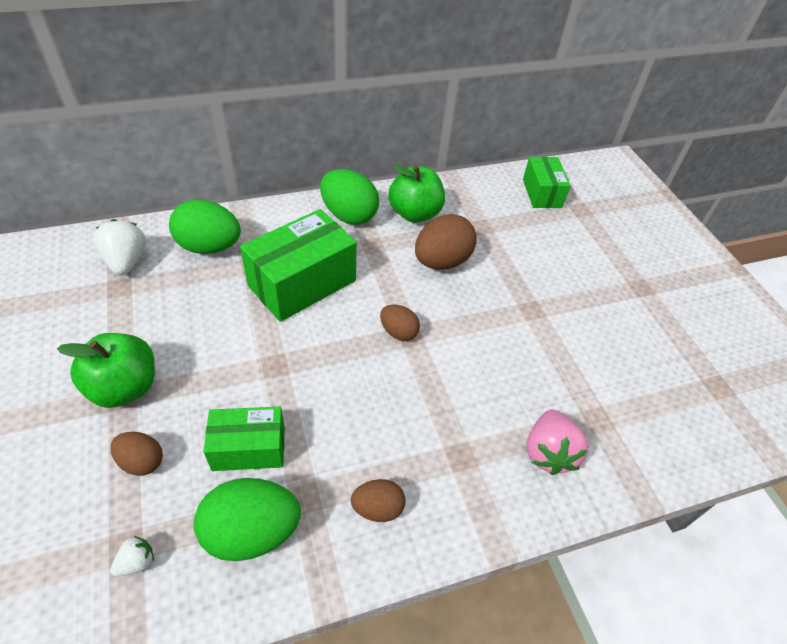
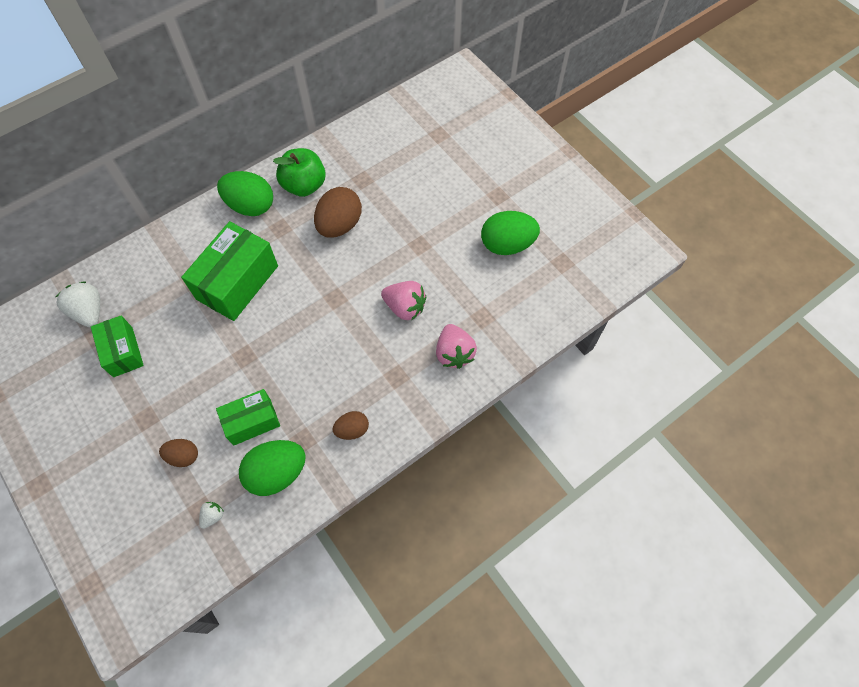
camera: 15 degrees left, 15 degrees up
(125, 387) = (144, 411): green apple -> none
(209, 247) = (149, 275): green egg -> green egg (507, 244)
(398, 332) = (325, 298): brown egg -> none
(495, 373) = (405, 307): none -> pink strawberry
(542, 193) = (403, 128): green box -> green box (123, 352)

